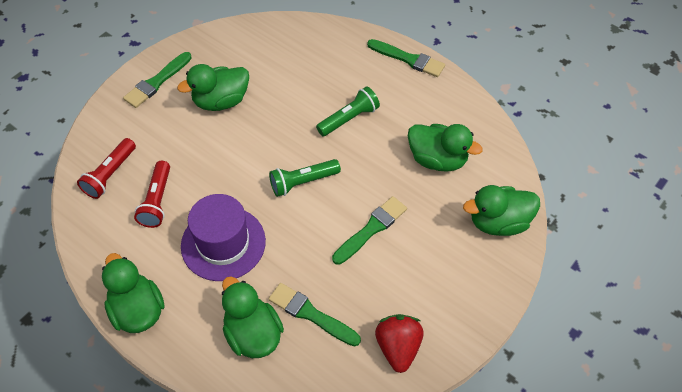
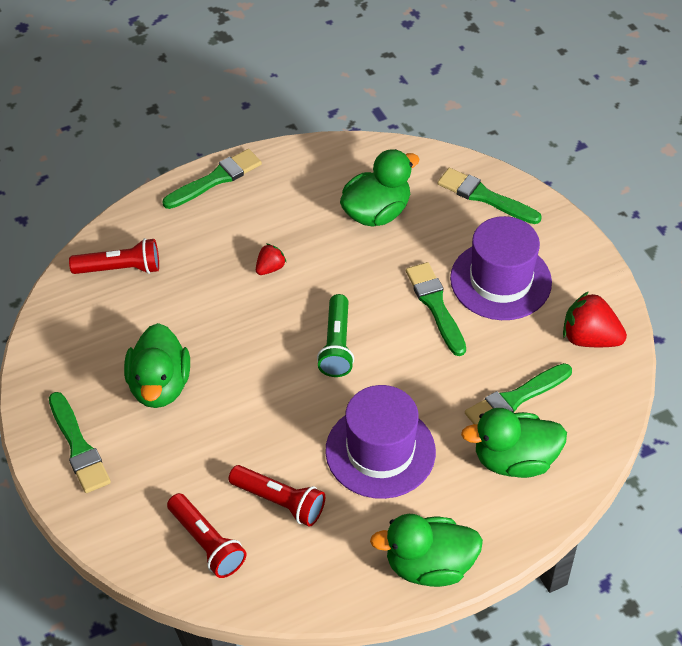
camera: 65 degrees left, 5 degrees down
(303, 44) = (120, 269): none -> red flashlight
(349, 119) = (270, 268): green flashlight -> red strawberry
(420, 263) = (500, 280): none -> purple hat
(498, 222) = (485, 197): green duck -> green brush

